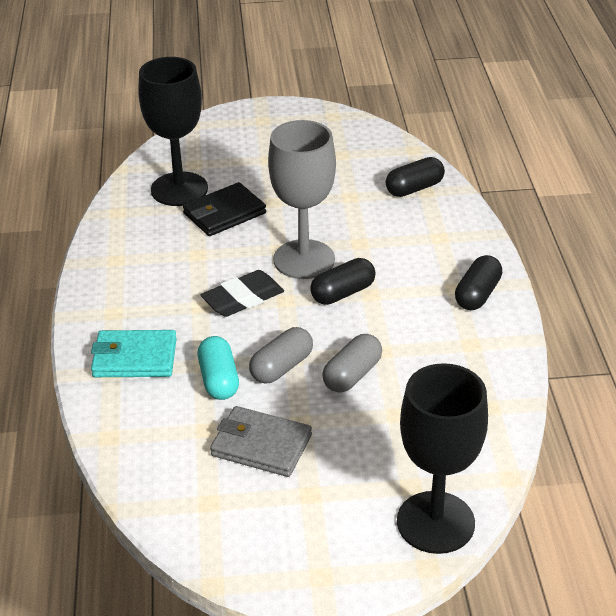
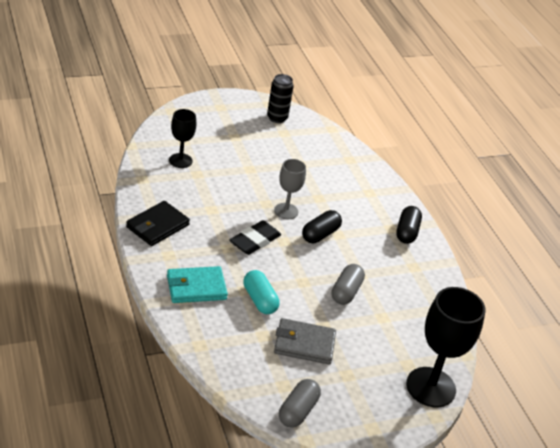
camera: 20 degrees left, 0 degrees up
(179, 189) = (180, 161): black goblet -> black goblet, size x0.57
(224, 213) = (219, 178): black wallet -> black wallet (157, 226)
(281, 367) = (298, 289): grey capsule -> grey capsule (298, 411)
(304, 259) = (286, 211): grey goblet -> grey goblet, size x0.57
(338, 135) = (277, 118): none -> black can
(414, 188) = (341, 157): black capsule -> none

